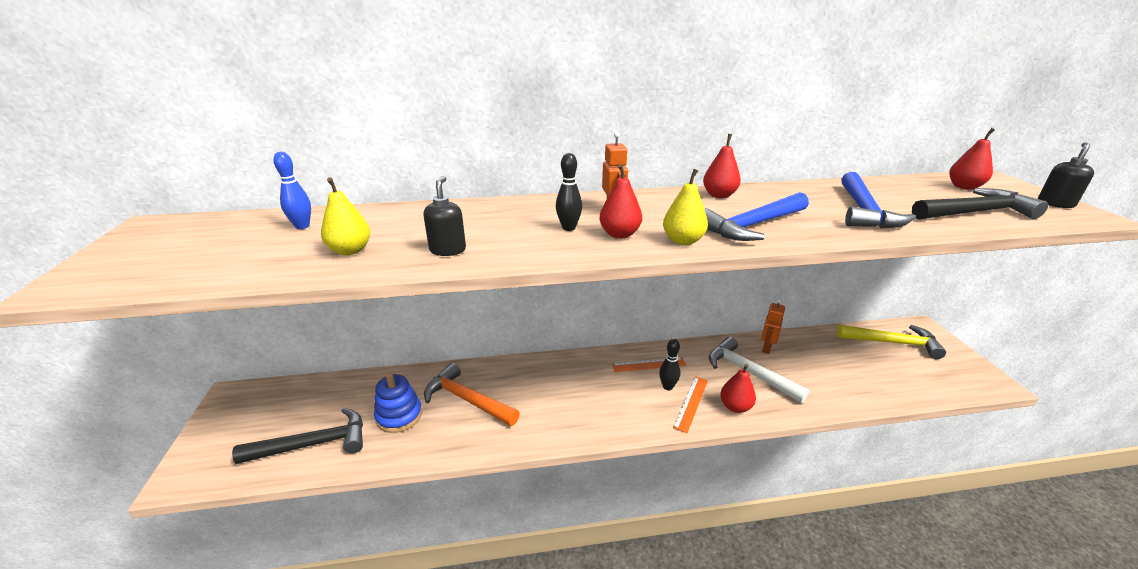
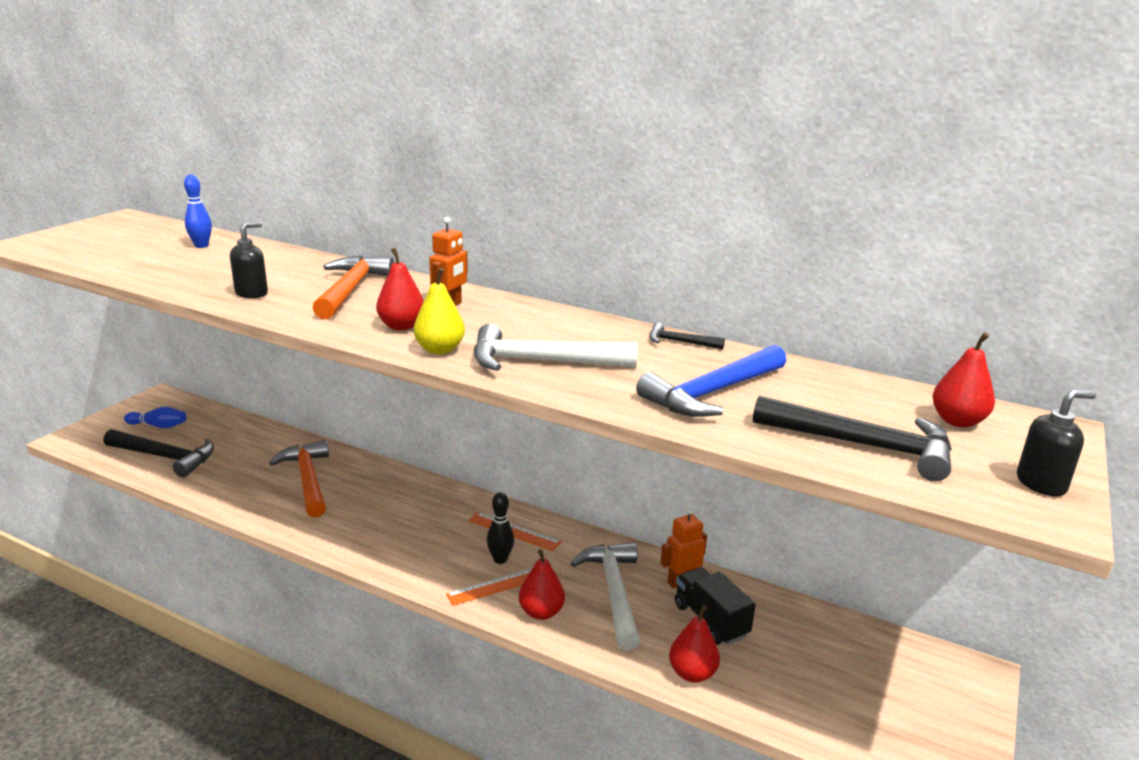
camera: 35 degrees right, 5 degrees down
(267, 420) = (158, 426): none -> blue bowling pin
(350, 250) = (194, 272): yellow pear -> none
(399, 416) = (243, 466): blue stacking toy -> none
(519, 221) = (351, 289): none -> orange hammer
(569, 228) = (374, 307): black bowling pin -> none
(719, 195) = (590, 327): red pear -> red pear (692, 673)
(752, 226) = (541, 362): blue hammer -> white hammer
(779, 188) = (679, 342): none -> black hammer
(808, 362) = (710, 620): none -> black truck
(893, 343) = (882, 664): yellow hammer -> none

